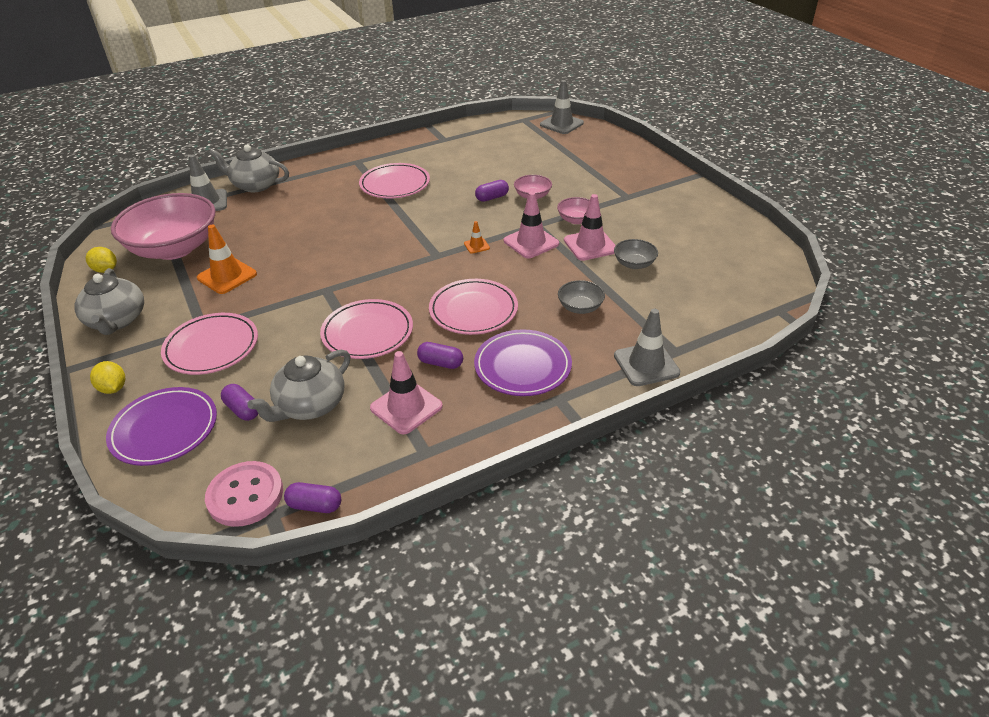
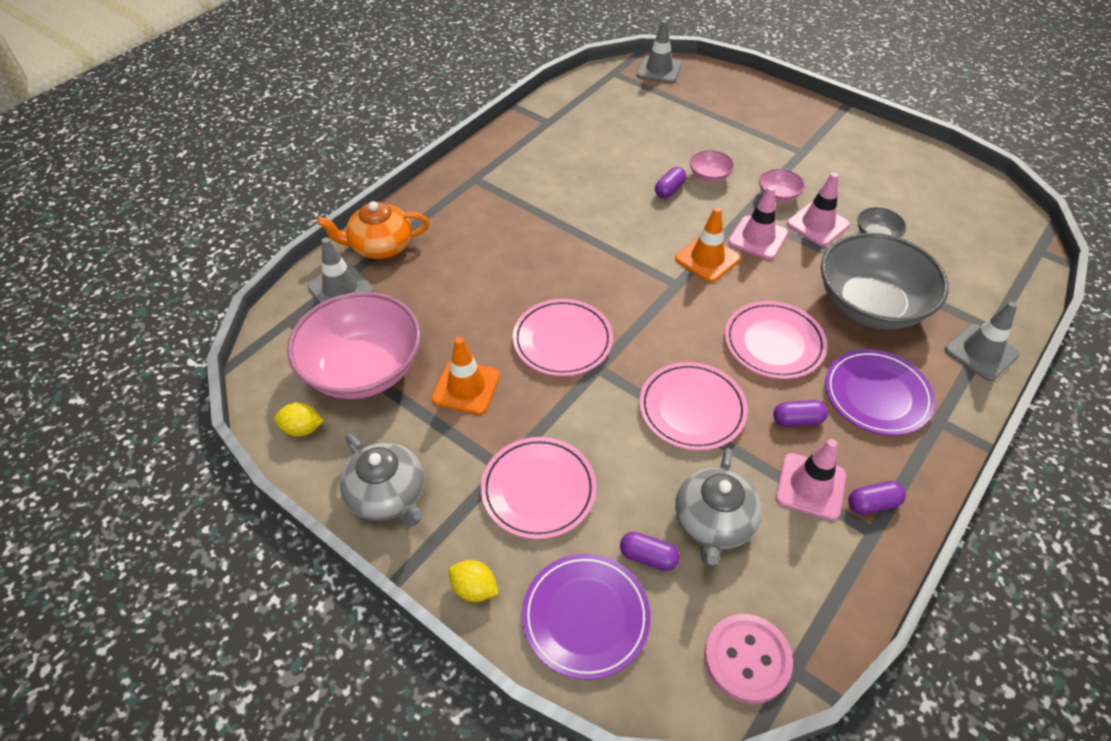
camera: 25 degrees left, 10 degrees up
(255, 185) = (380, 246): grey teapot -> orange teapot
(315, 505) = (825, 639): purple capsule -> purple capsule (873, 504)
(395, 184) = (548, 200): pink plate -> pink plate (562, 341)
(476, 246) = (707, 259): orange traffic cone -> orange traffic cone, size x2.00
(580, 307) = (870, 305): grey bowl -> grey bowl, size x2.35

